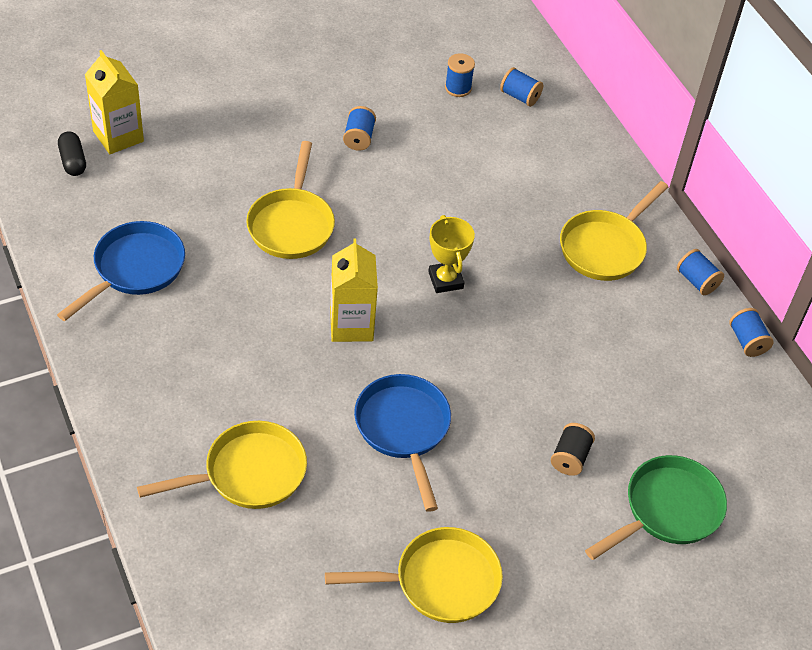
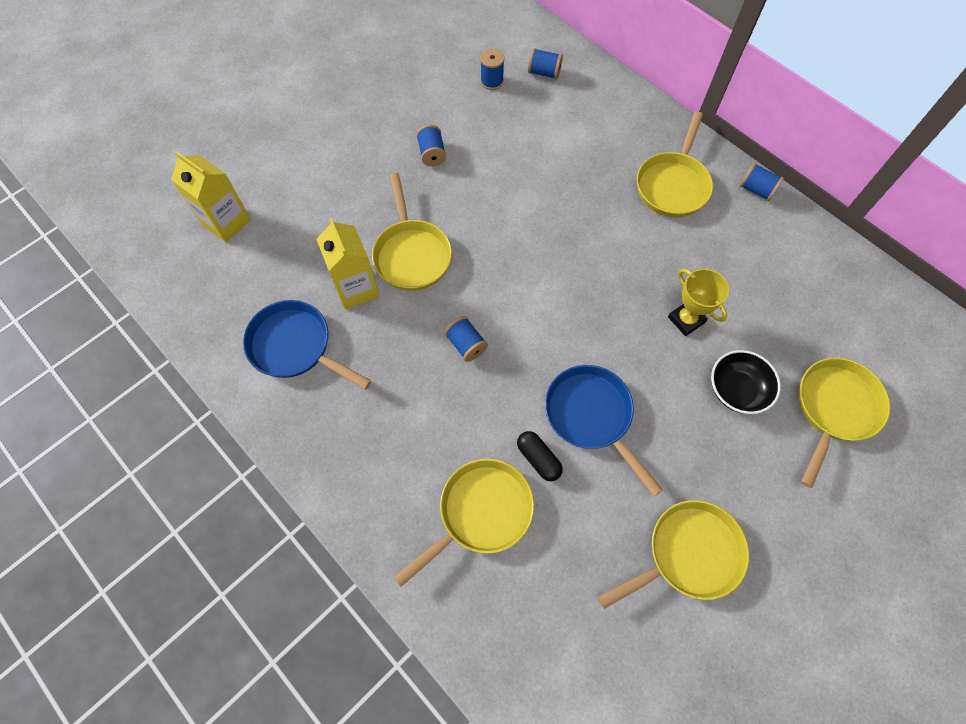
camera: 15 degrees left, 15 degrees up
(73, 161) = (196, 260): black capsule -> black capsule (538, 459)
(135, 269) = (295, 346): blue pan -> blue pan turned 75 degrees counterclockwise
(351, 325) = (504, 332): yellow carton -> yellow carton (356, 288)
(445, 280) = (561, 261): yellow trophy -> yellow trophy (686, 319)
(570, 458) = (736, 390): black spool -> black bowl
(667, 510) = (834, 409): green pan -> yellow pan
(747, 341) = (819, 229): blue spool -> blue spool (466, 344)

